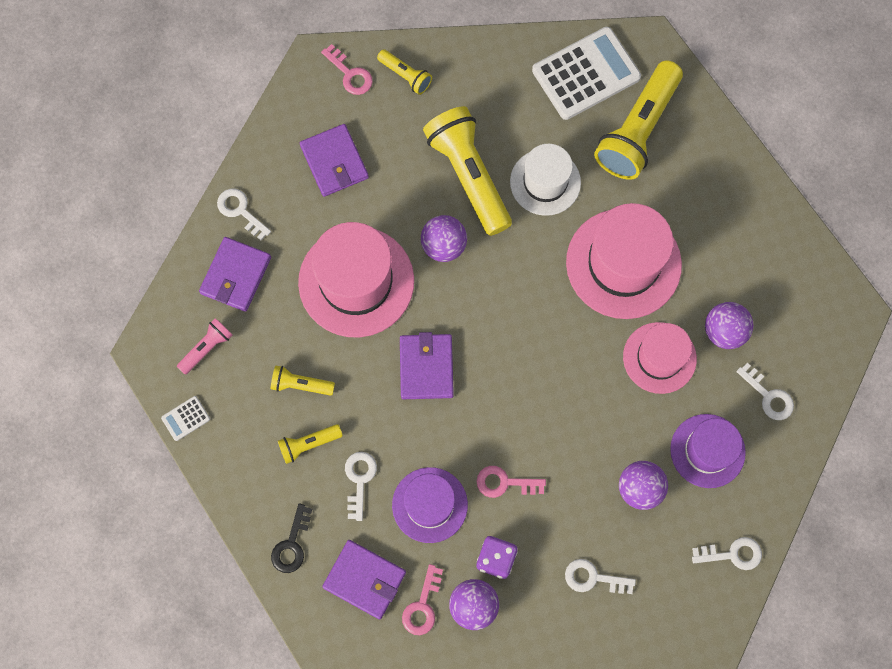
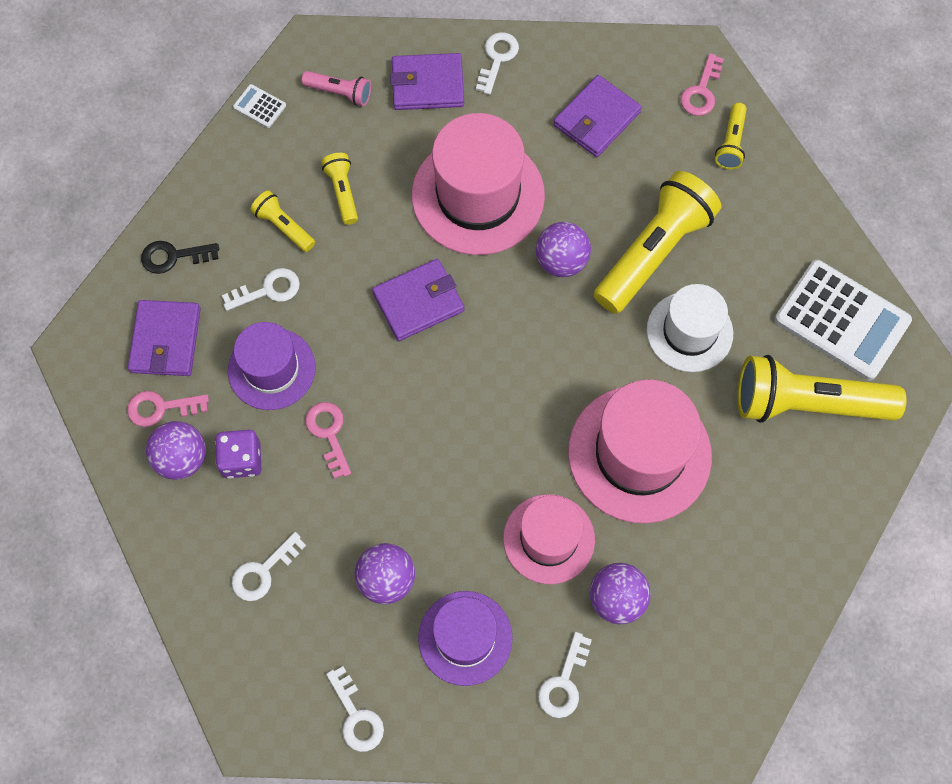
camera: 65 degrees right, 5 degrees down
(593, 578) = (263, 571): white key -> white key turned 120 degrees counterclockwise

